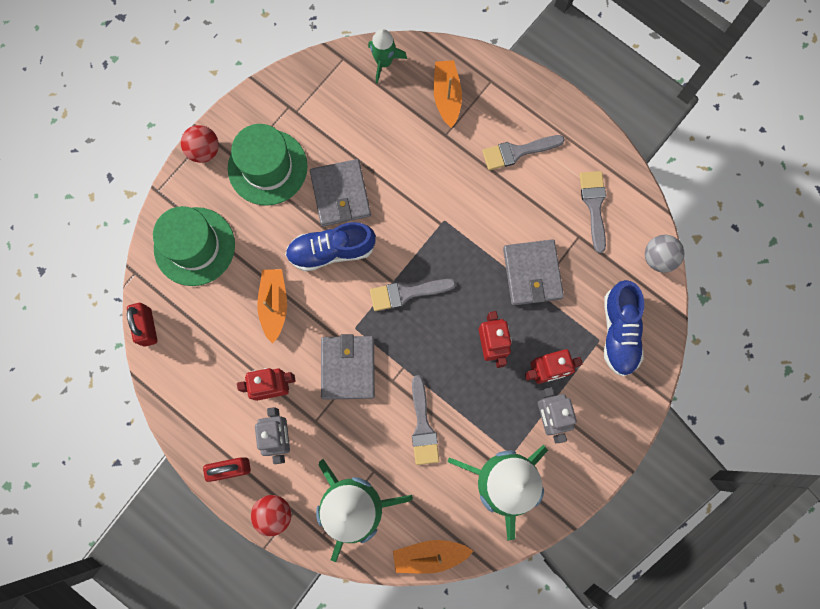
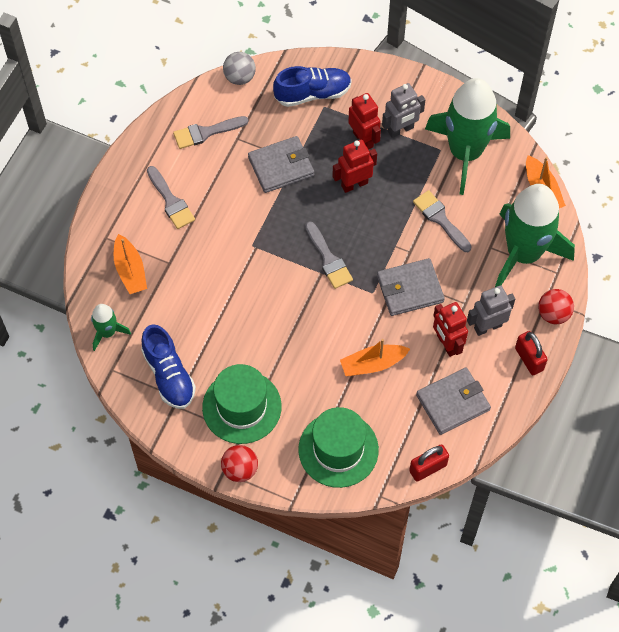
camera: 105 degrees left, 15 degrees down
(331, 251) = (307, 330): blue shoe -> blue shoe (169, 375)
(340, 194) = (251, 336): grey wallet -> grey wallet (453, 402)
(423, 426) = (440, 219): grey brush -> grey brush turned 105 degrees counterclockwise
(446, 96) = (130, 270): orange boat -> orange boat turned 90 degrees counterclockwise

